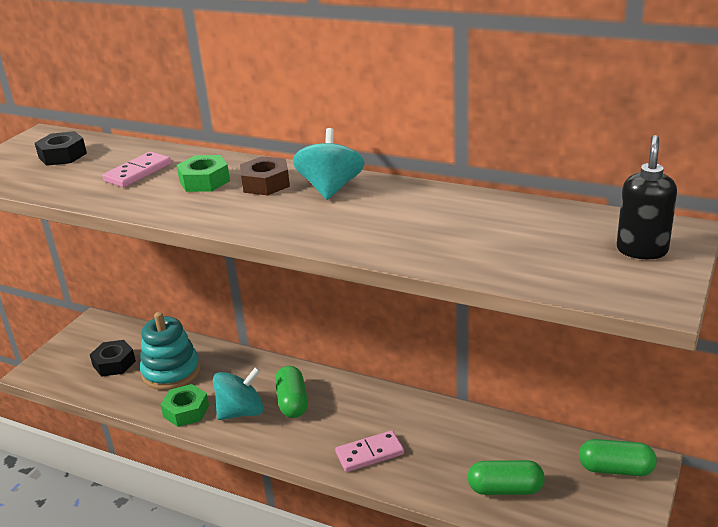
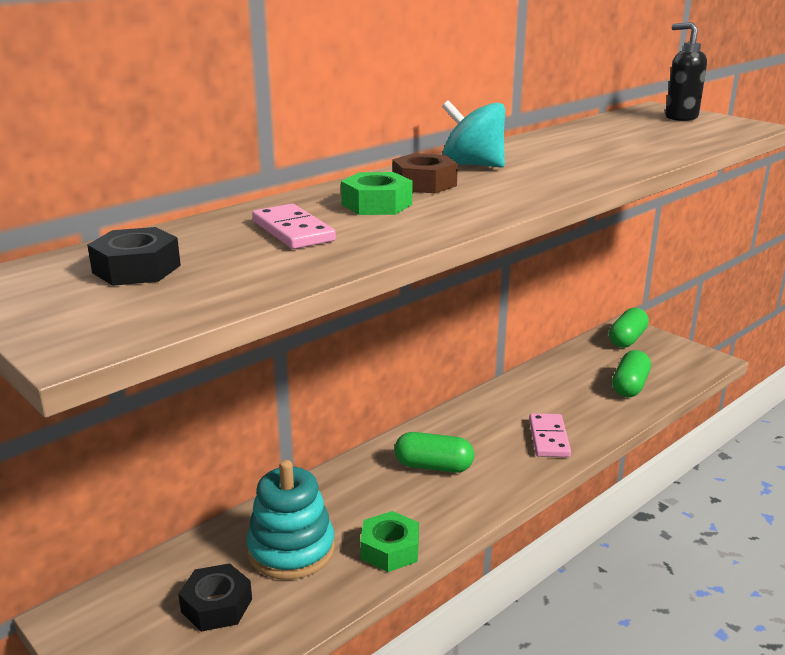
camera: 70 degrees left, 5 degrees down
(241, 412) = (425, 505): turquoise spinning top -> none

